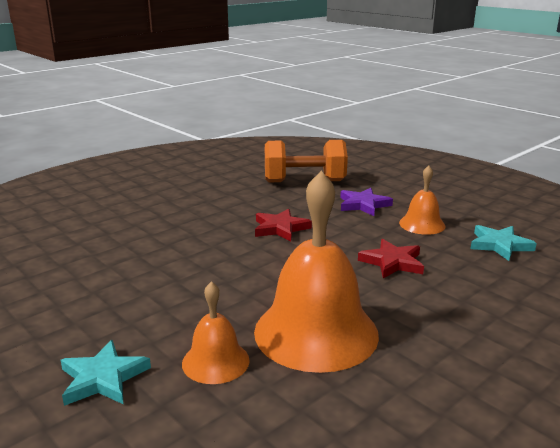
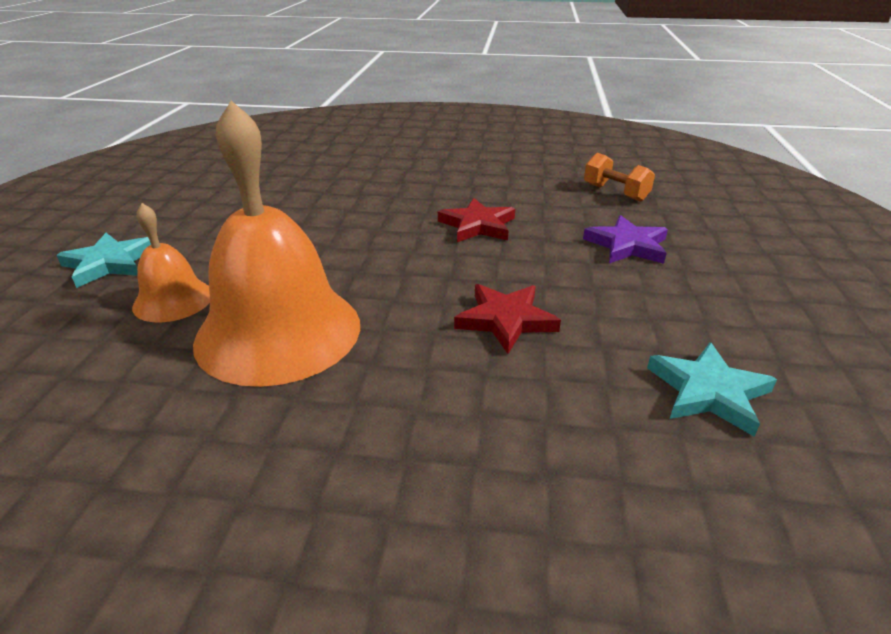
camera: 50 degrees right, 10 degrees up
(304, 181) = (615, 193): orange dumbbell -> orange dumbbell, size x0.55
(422, 224) = (651, 303): orange bell -> none

